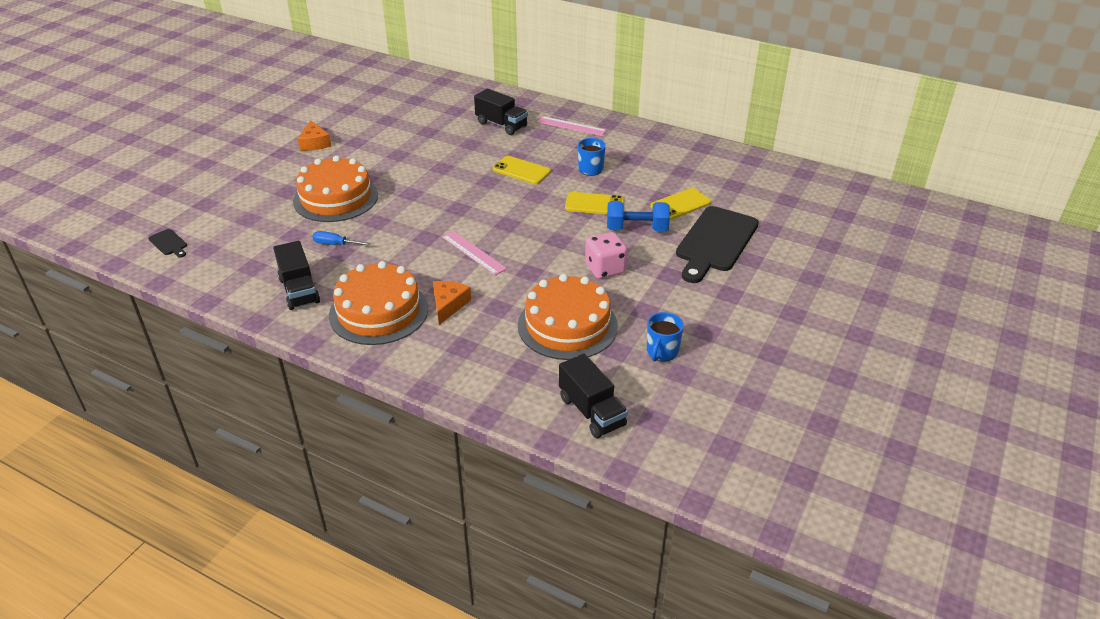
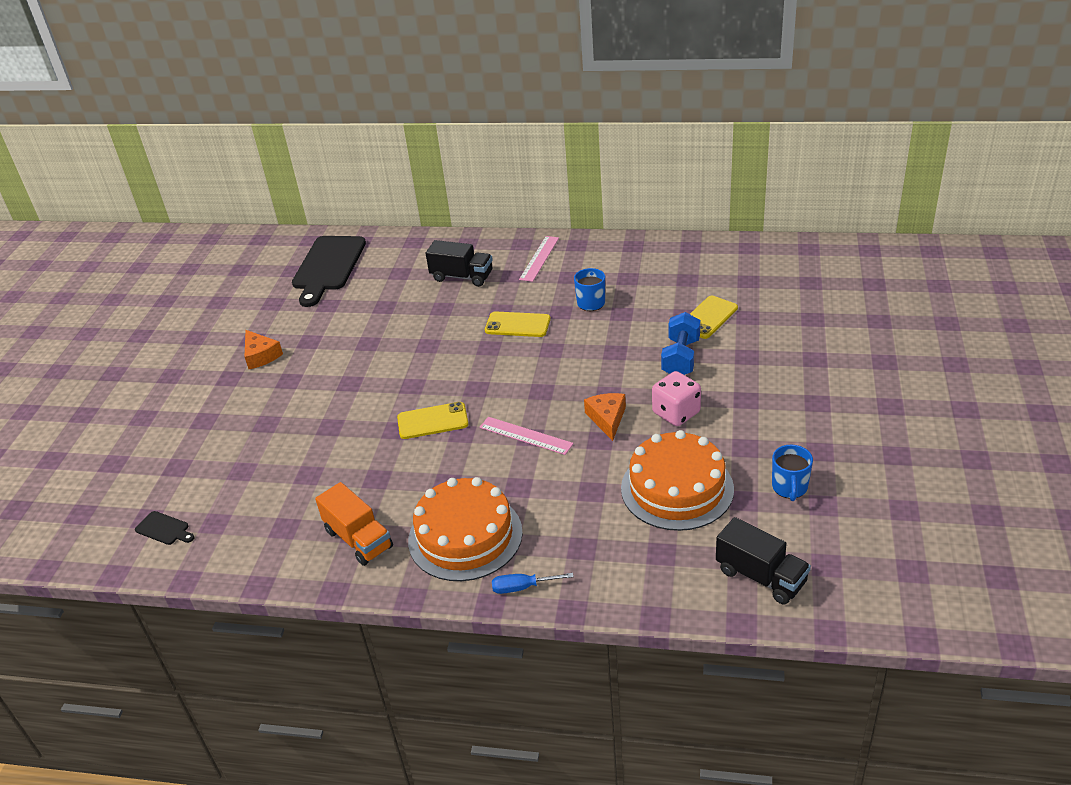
camera: 15 degrees left, 0 degrees up
(299, 290) = (358, 539): black truck -> orange truck
(336, 198) = (329, 415): orange cake -> none
(336, 244) = (365, 471): blue screwdriver -> blue screwdriver (523, 587)
(448, 305) = (537, 504): orange cheese -> orange cheese (607, 419)
(571, 126) = (539, 258): pink ruler -> pink ruler turned 75 degrees counterclockwise
(594, 204) = (620, 342): yellow phone -> yellow phone (432, 421)
(637, 229) = (680, 358): blue dumbbell -> blue dumbbell turned 60 degrees counterclockwise
(715, 242) = (768, 350): black cutting board -> black cutting board (328, 266)

